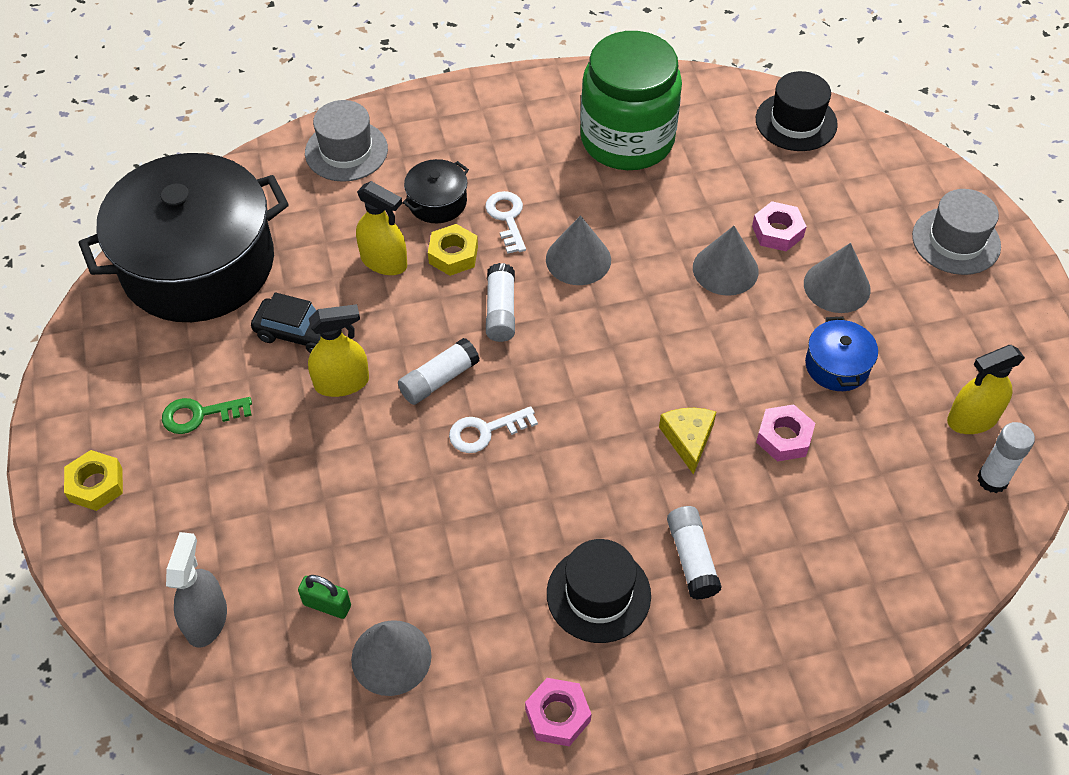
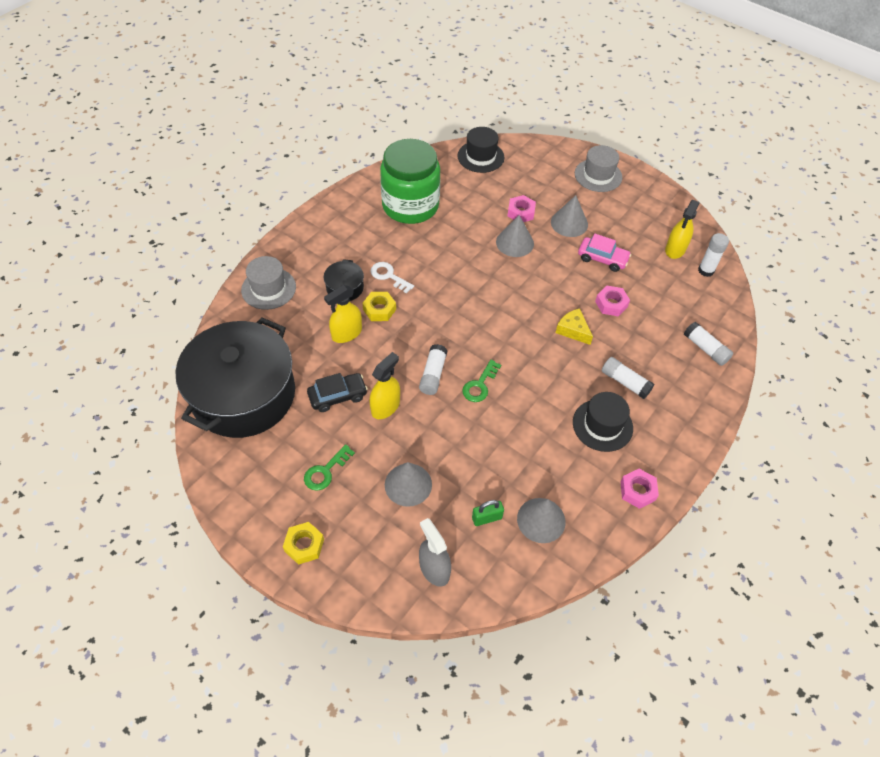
camera: 40 degrees left, 0 degrees up
(384, 261) = (346, 333): yellow spray bottle -> yellow spray bottle turned 150 degrees clockwise
(485, 431) = (480, 385): white key -> green key
(500, 311) = (430, 323): white glue stick -> white glue stick (705, 349)
(578, 259) = (443, 276): grey cone -> grey cone (408, 484)
(837, 365) = (602, 259): blue pot -> pink car

